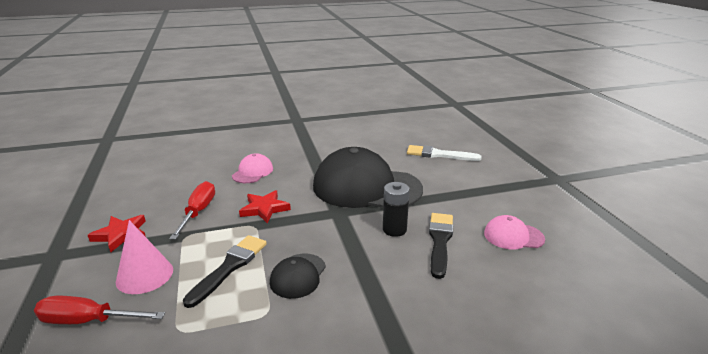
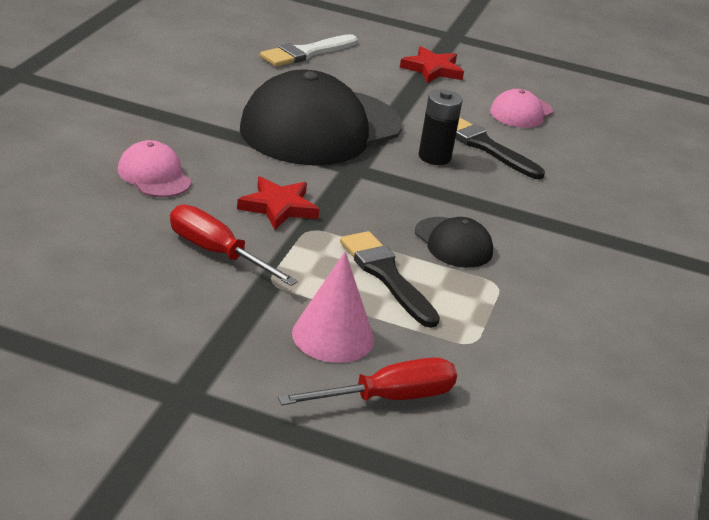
camera: 60 degrees left, 5 degrees up
(88, 321) = (388, 398): red screwdriver -> red screwdriver turned 150 degrees counterclockwise
(121, 235) = (198, 328): red star -> red star (432, 69)

